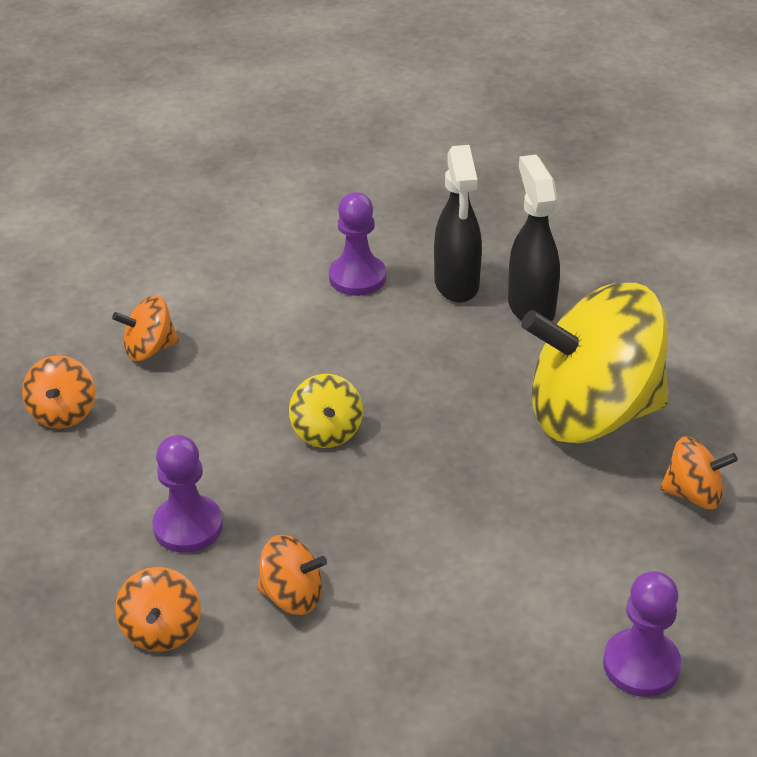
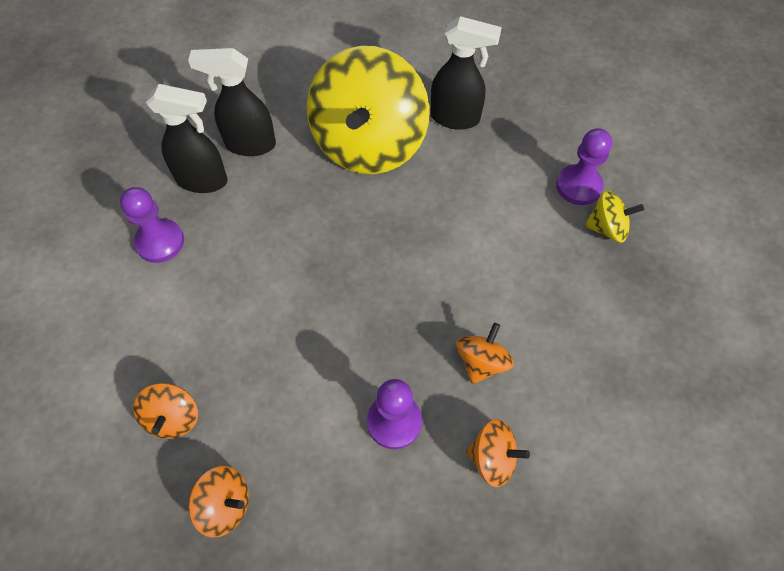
camera: 75 degrees left, 20 degrees up
(326, 431) = (327, 304): yellow spinning top -> yellow spinning top (607, 228)
(693, 494) = (455, 118): orange spinning top -> black spray bottle

